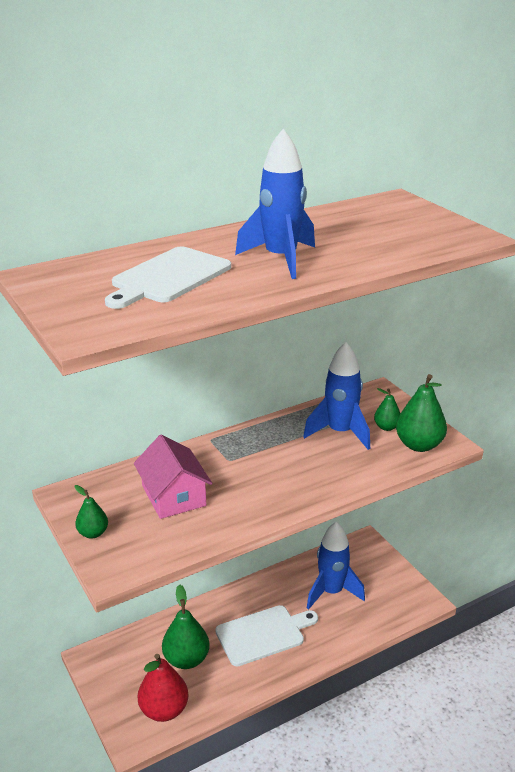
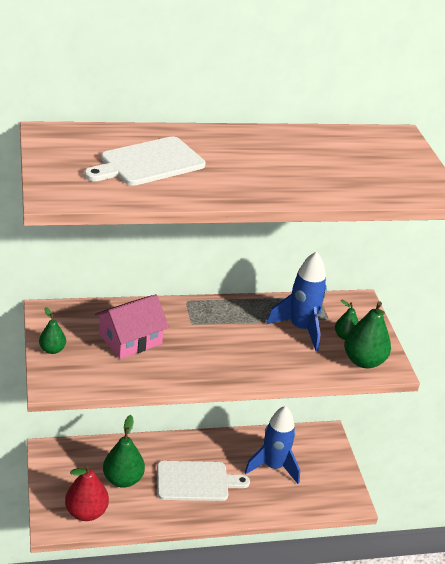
camera: 15 degrees right, 5 degrees up
(173, 495) = (130, 339): pink house -> pink house turned 60 degrees clockwise
(281, 259) = (250, 170): blue rocket -> none

